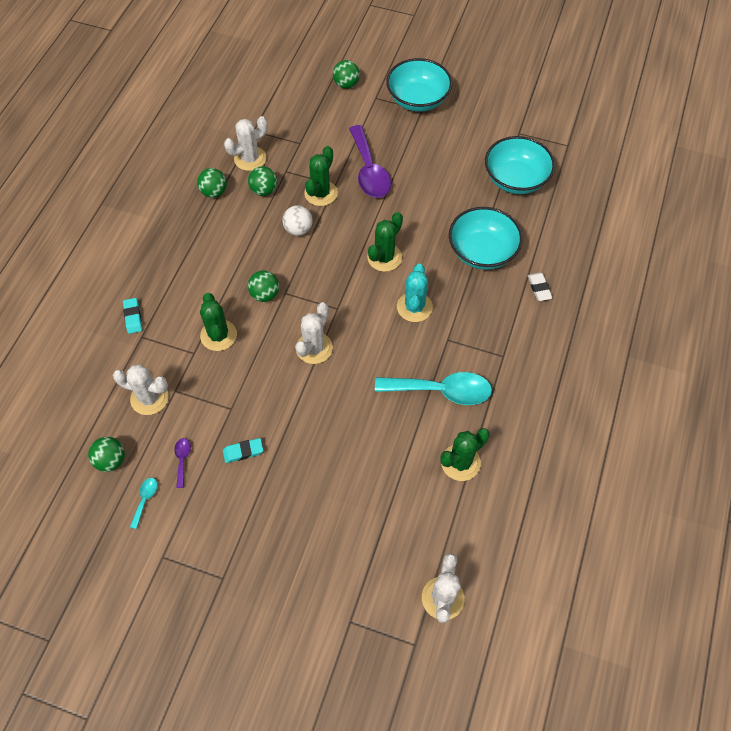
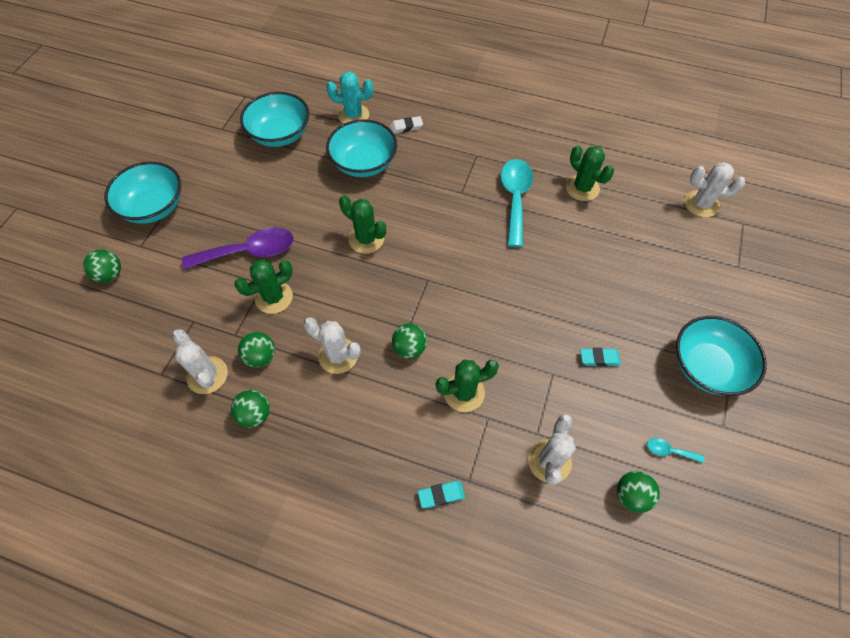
camera: 90 degrees left, 0 degrees up
(182, 460) = (618, 417): purple spoon -> none
(226, 554) = (707, 366): none -> turquoise bowl
(243, 452) = (599, 358): turquoise eraser -> turquoise eraser turned 75 degrees counterclockwise
(298, 229) = (323, 318): white ball -> none
(314, 348) = (475, 299): white cactus -> white cactus (338, 356)
(321, 193) = (274, 297): green cactus -> green cactus turned 60 degrees counterclockwise
(414, 307) = (426, 216): turquoise cactus -> turquoise cactus (353, 115)

